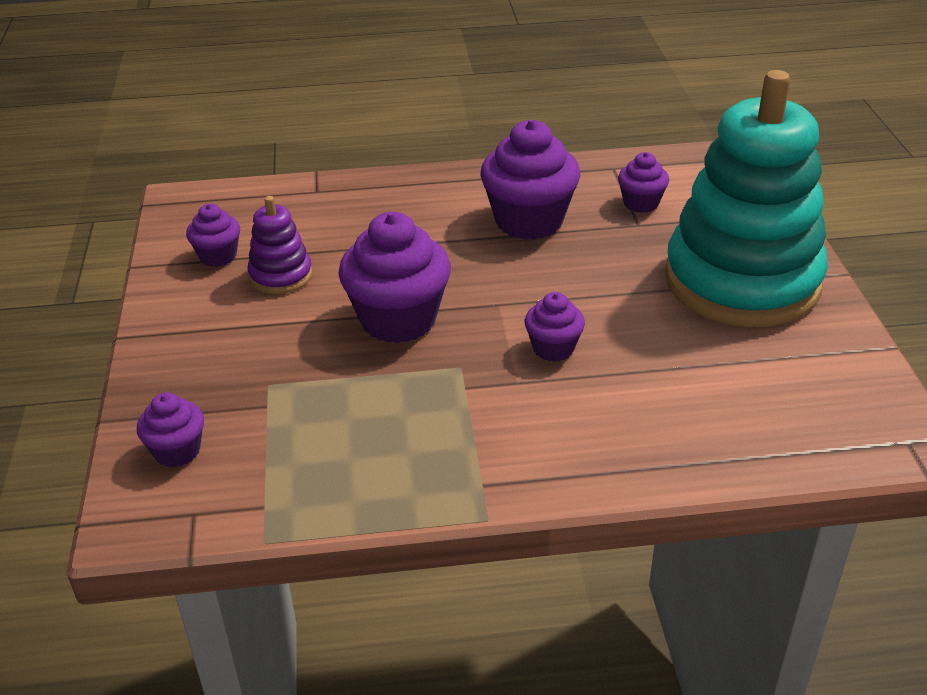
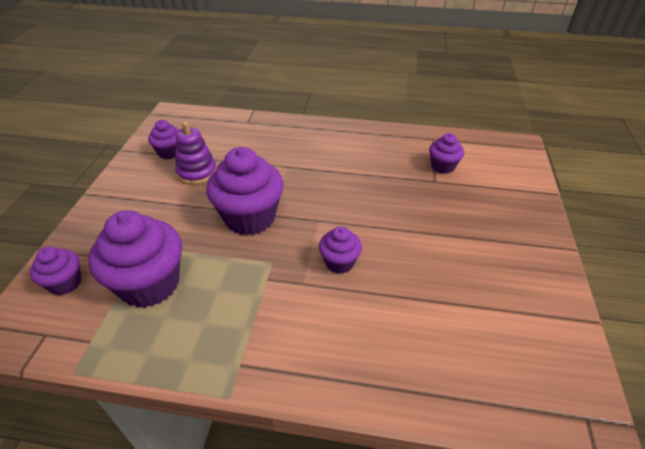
camera: 15 degrees right, 5 degrees up
(529, 221) = (364, 165): purple cupcake -> purple cupcake (150, 284)
(742, 281) = (493, 239): turquoise stacking toy -> none

